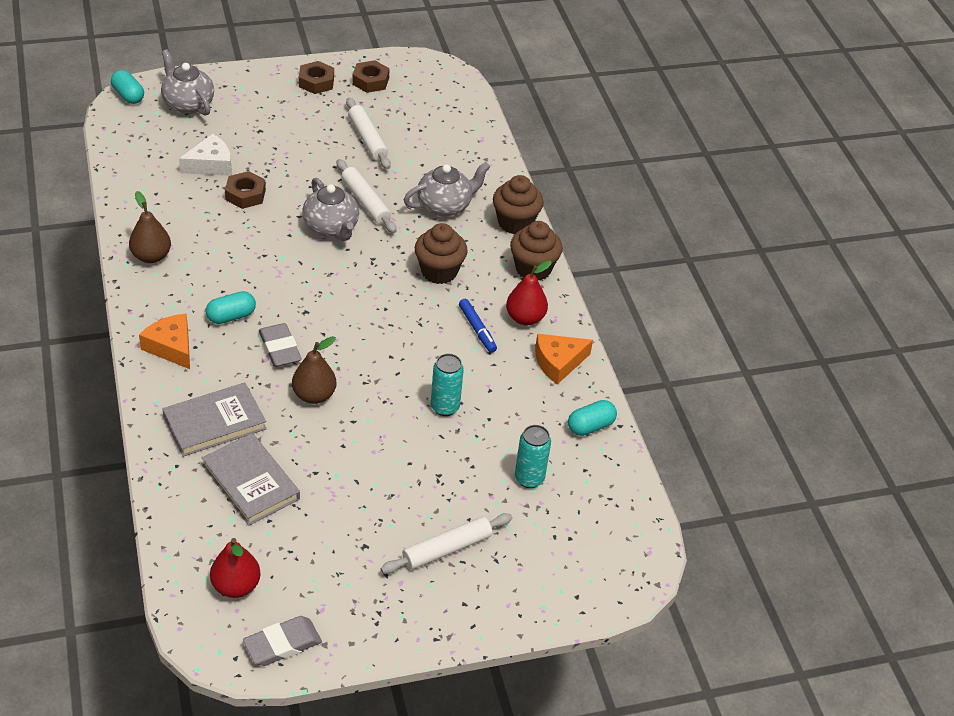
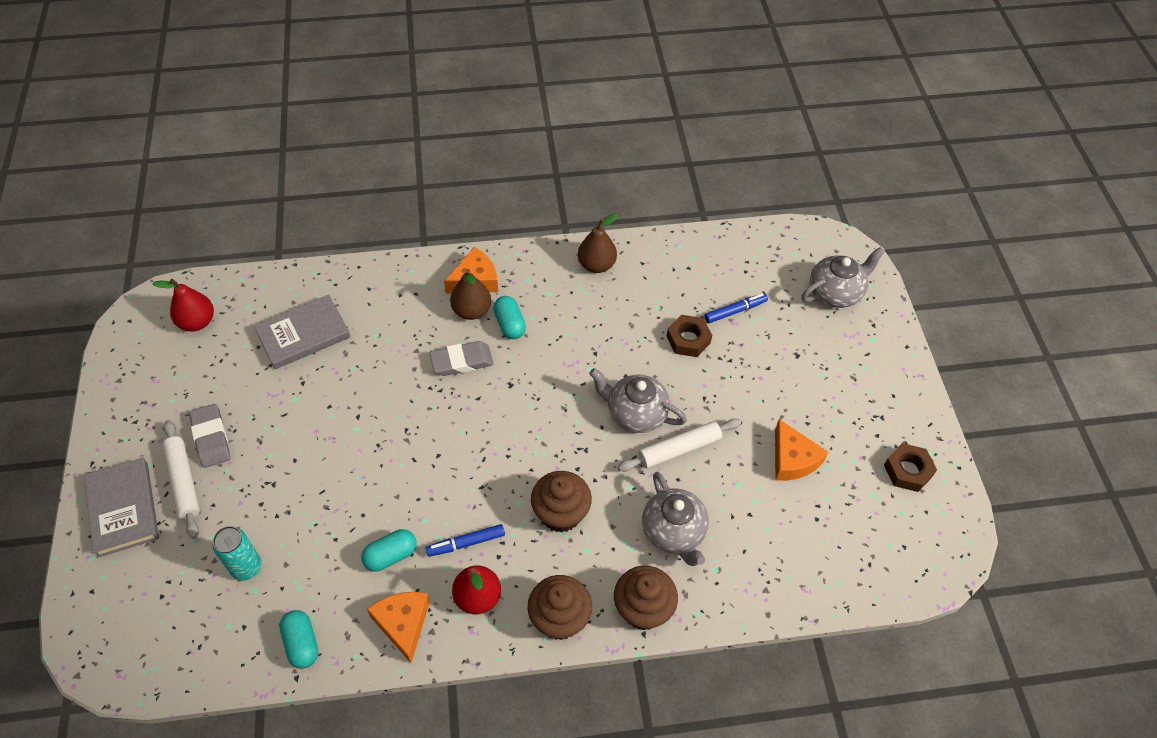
camera: 100 degrees right, 10 degrees up
(128, 96) = (842, 244): turquoise capsule -> turquoise capsule (391, 555)
(210, 165) = (735, 311): white cheese -> blue marker
(214, 422) = (378, 310): grey book -> grey book (123, 509)
(282, 644) = (129, 351): grey eraser -> grey eraser (211, 438)
(314, 395) = (396, 386): brown pear -> brown pear (472, 311)
(316, 82) = (895, 413): brown nut -> none
(331, 228) = (635, 413): grey teapot -> grey teapot turned 45 degrees clockwise
(367, 139) = (792, 459): white rolling pin -> orange cheese
(445, 407) = (359, 498): turquoise can -> none

